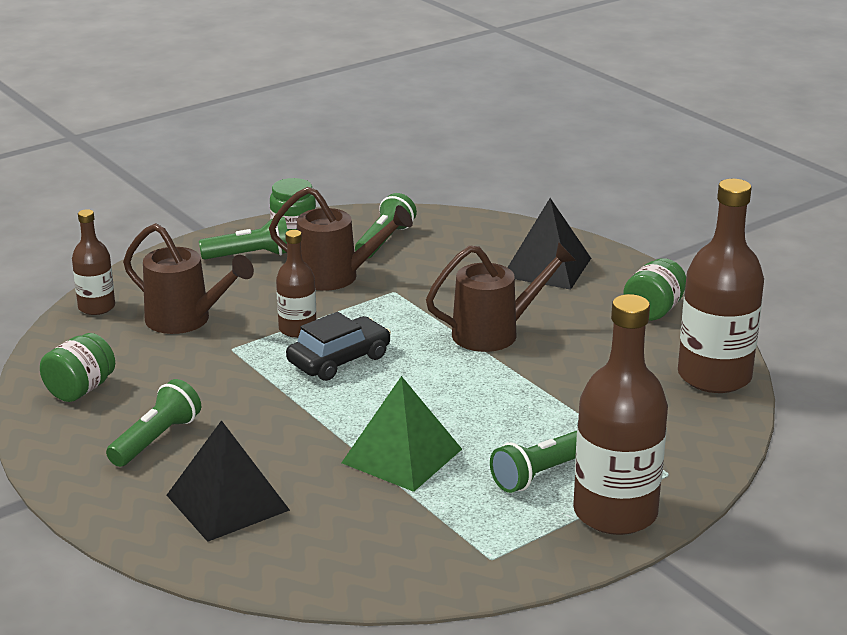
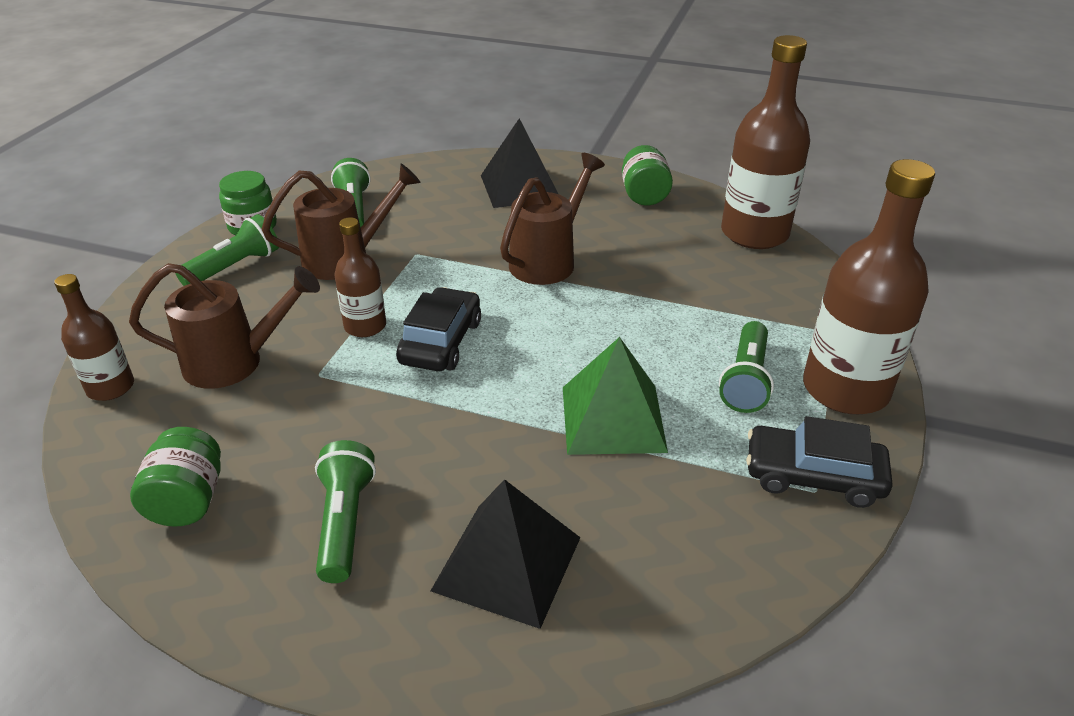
camera: 35 degrees left, 10 degrees up
(502, 550) = (813, 476): none -> black car

